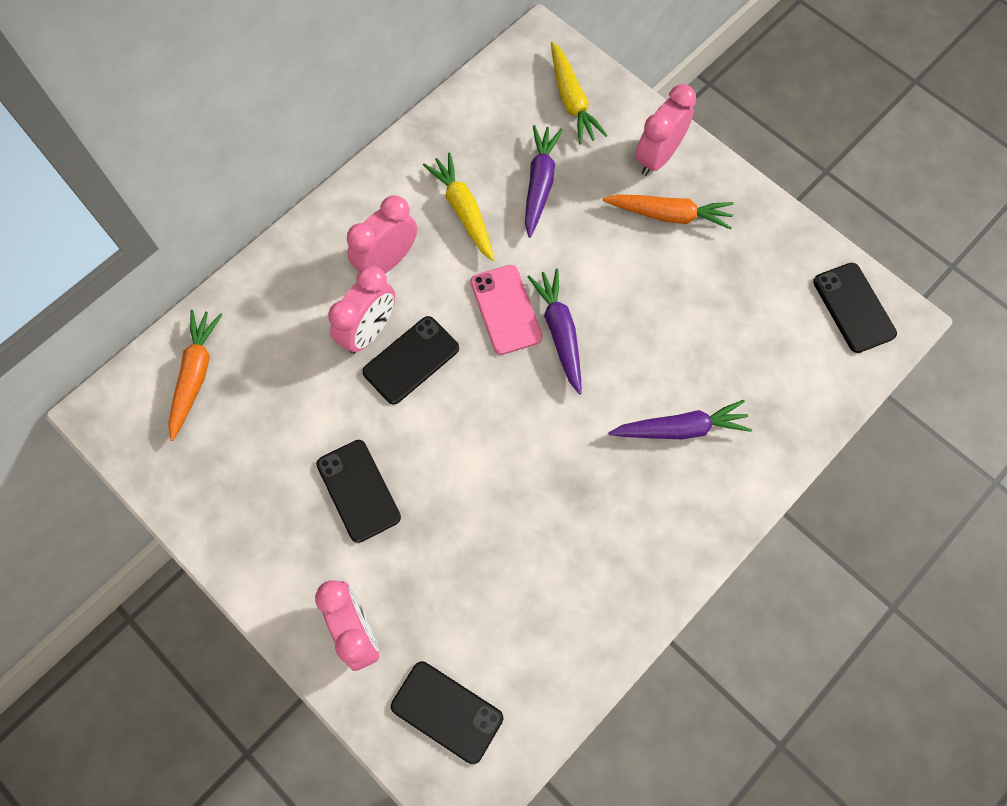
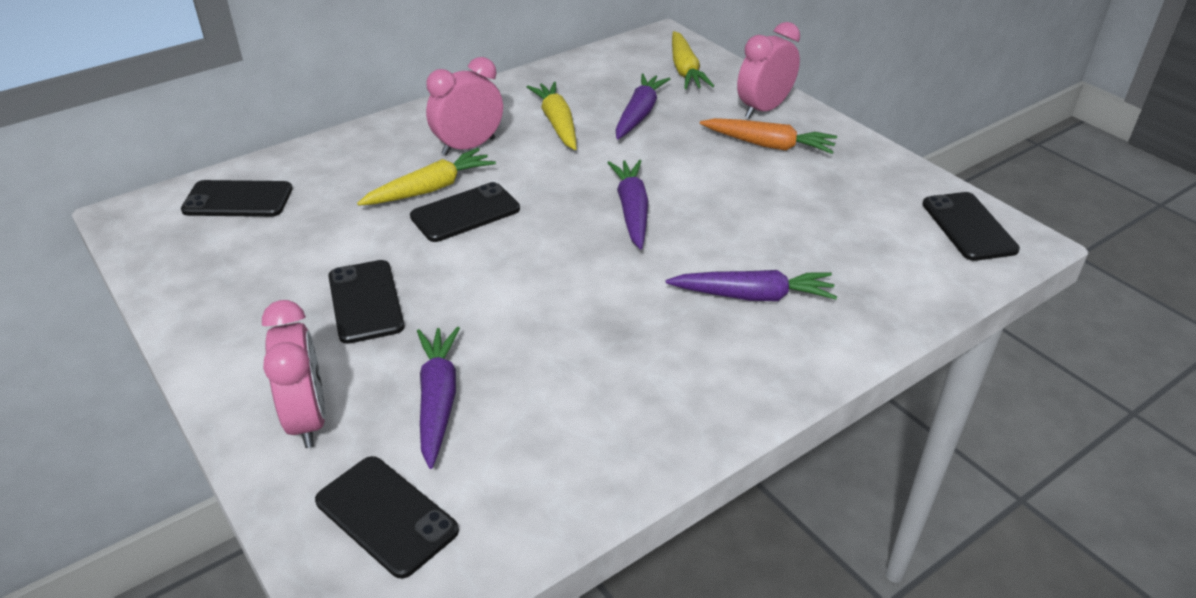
camera: 10 degrees right, 30 degrees down
(195, 375) = (238, 200): orange carrot -> black phone
(369, 331) = (430, 189): pink clock -> yellow carrot
(452, 592) = (438, 401): none -> purple carrot
(506, 309) = (579, 189): pink phone -> none

